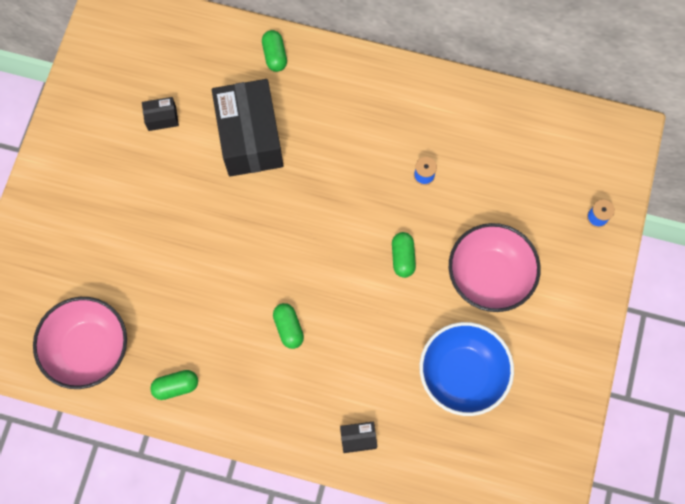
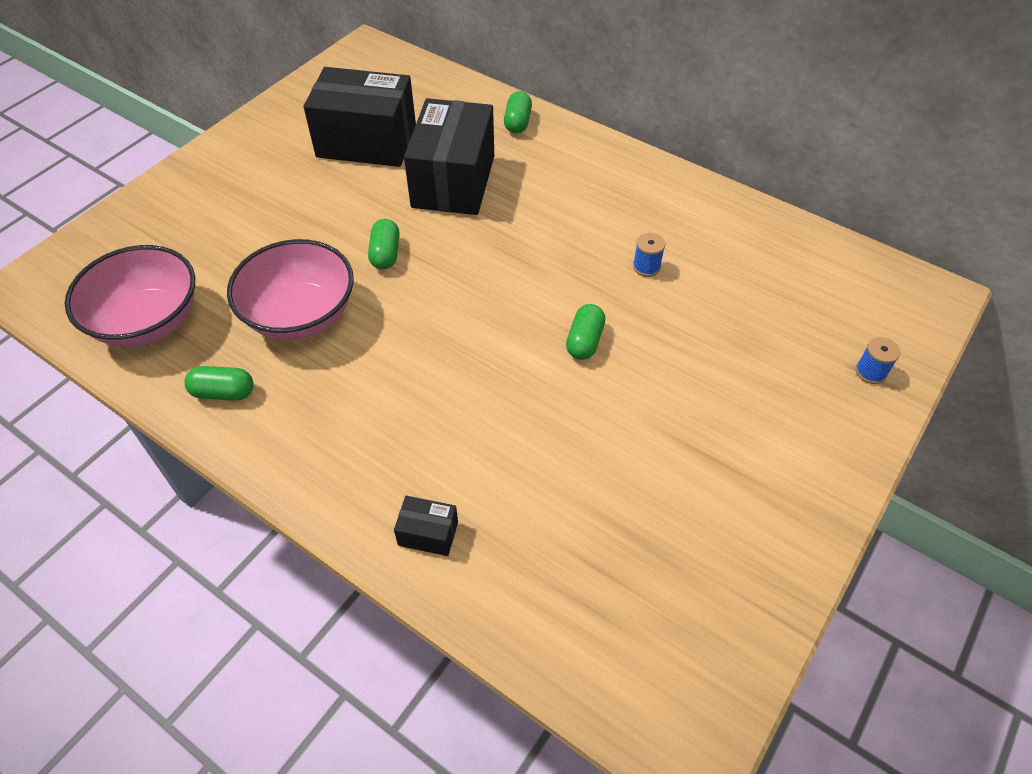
camera: 20 degrees right, 20 degrees down
(162, 118) = (366, 142): black box -> black box, size x2.40
(288, 328) = (400, 373): green capsule -> green capsule (385, 254)
(462, 374) = (614, 500): blue bowl -> none
(489, 275) = (695, 394): pink bowl -> pink bowl (300, 315)

